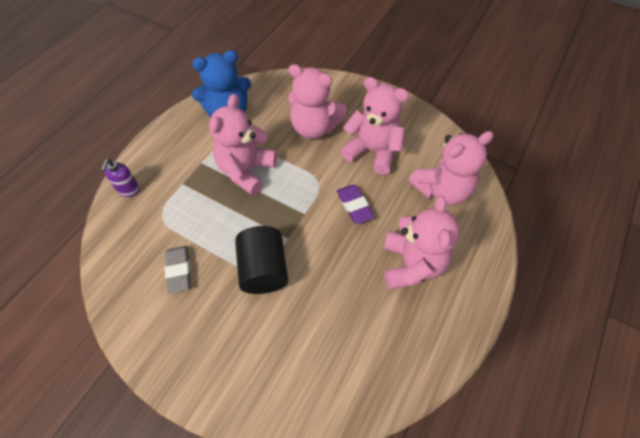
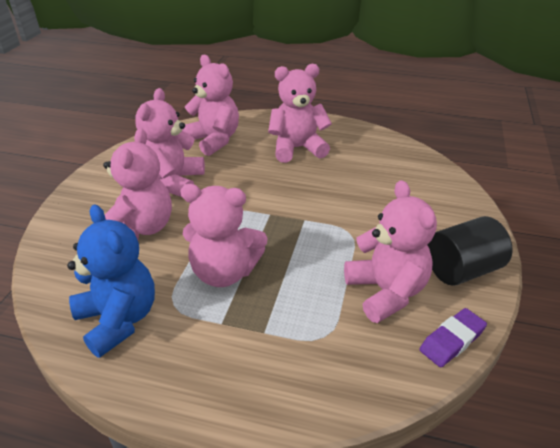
camera: 105 degrees left, 20 degrees down
(129, 190) = (297, 395): purple soap dispenser -> none
(179, 270) = (386, 292): grey eraser -> pink teddy bear
(264, 269) = (348, 228): black cylinder -> black cylinder (461, 269)
(354, 206) = (248, 184): purple eraser -> purple eraser (451, 340)

